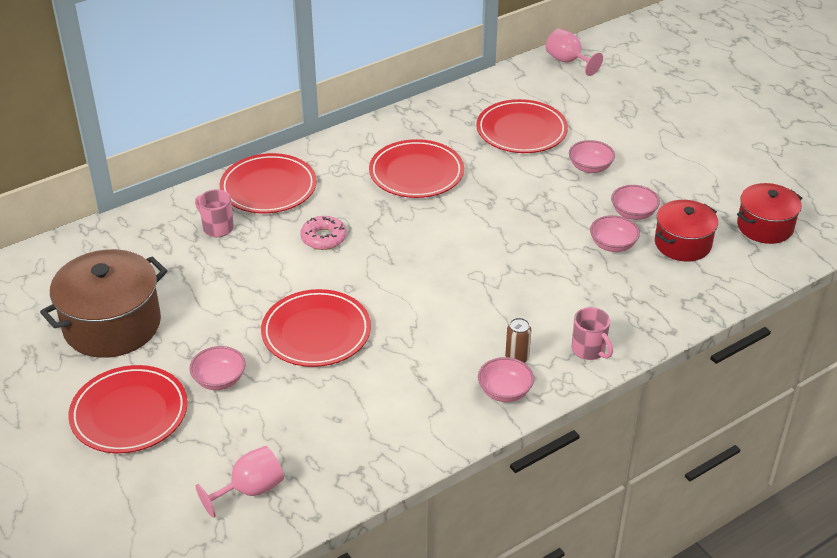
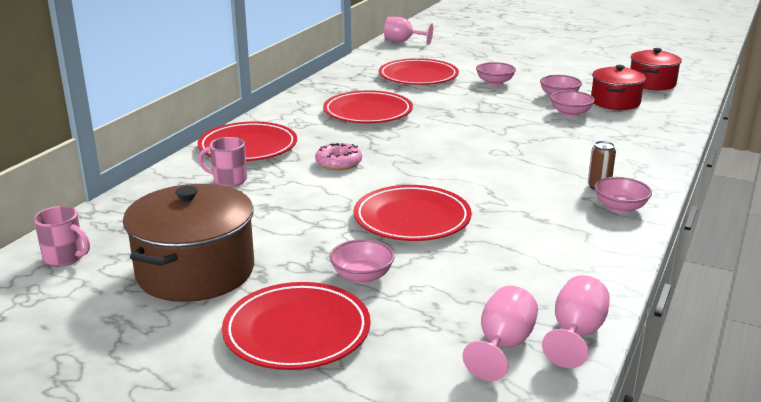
camera: 30 degrees left, 15 degrees down
(312, 504) = (576, 334): none -> pink goblet
(589, 350) = (643, 168): pink mug -> pink mug (65, 258)

